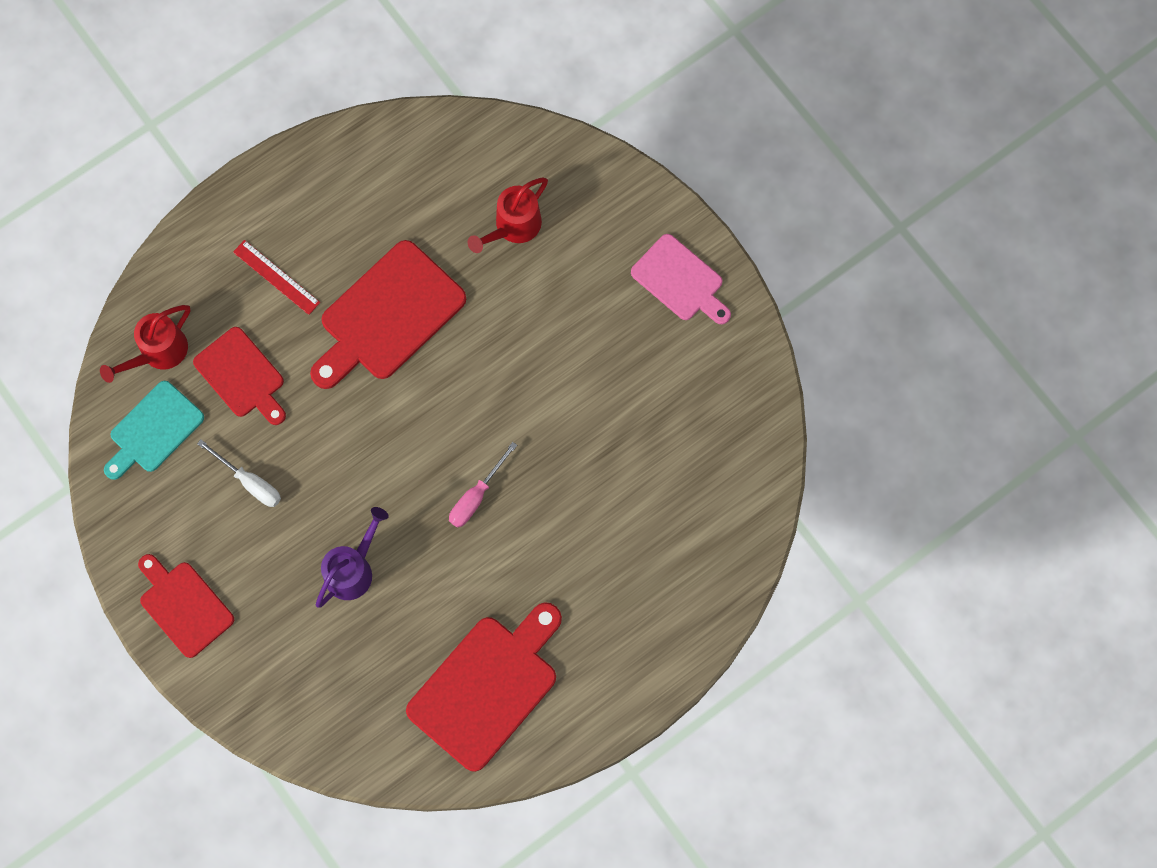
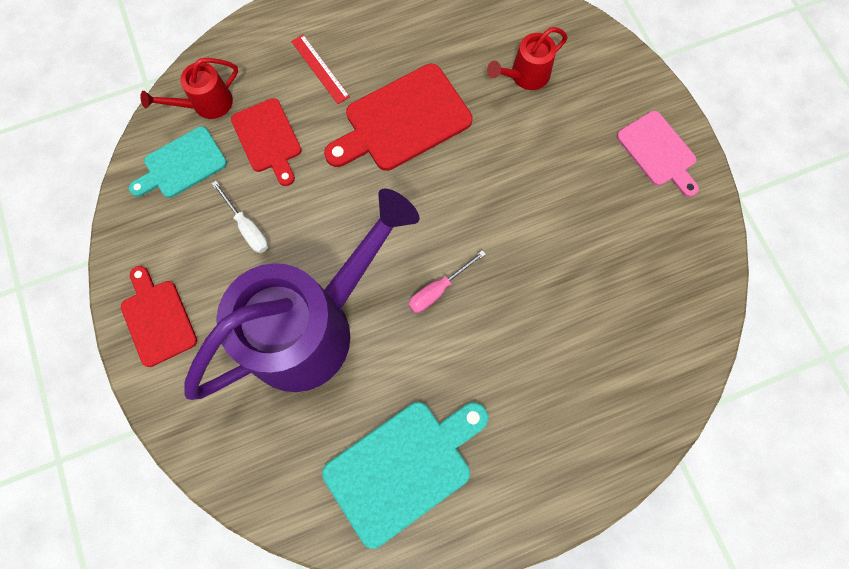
camera: 15 degrees right, 0 degrees up
(353, 569) = (313, 325): purple watering can -> purple watering can, size x2.40
(487, 687) = (403, 467): red cutting board -> turquoise cutting board

